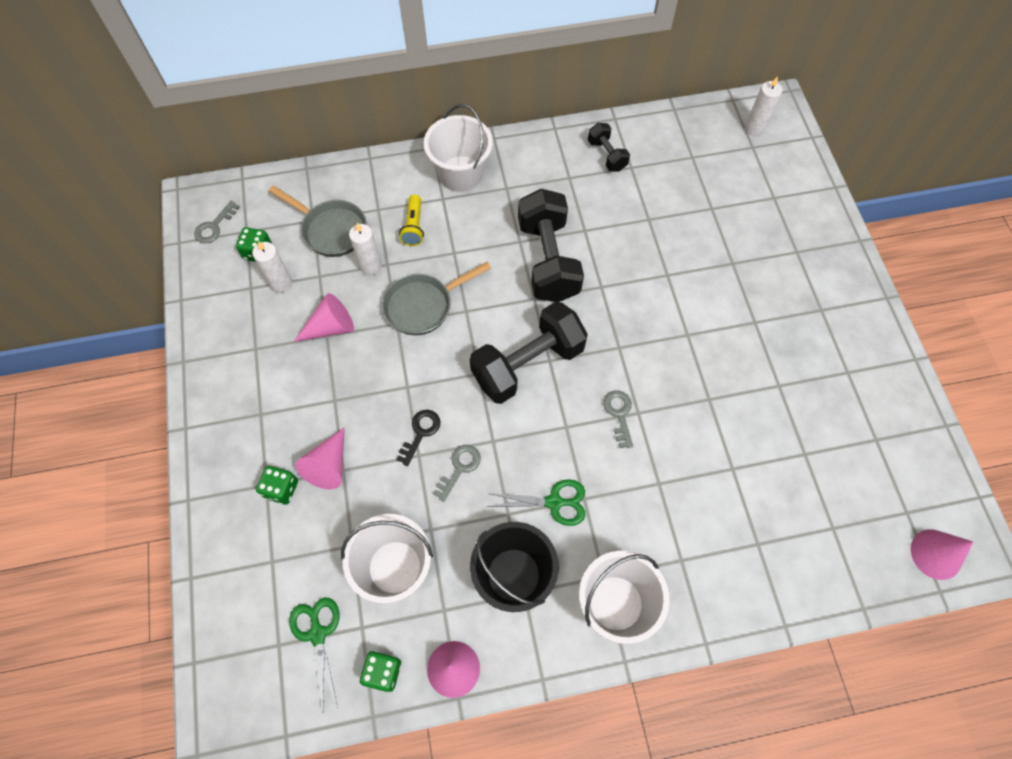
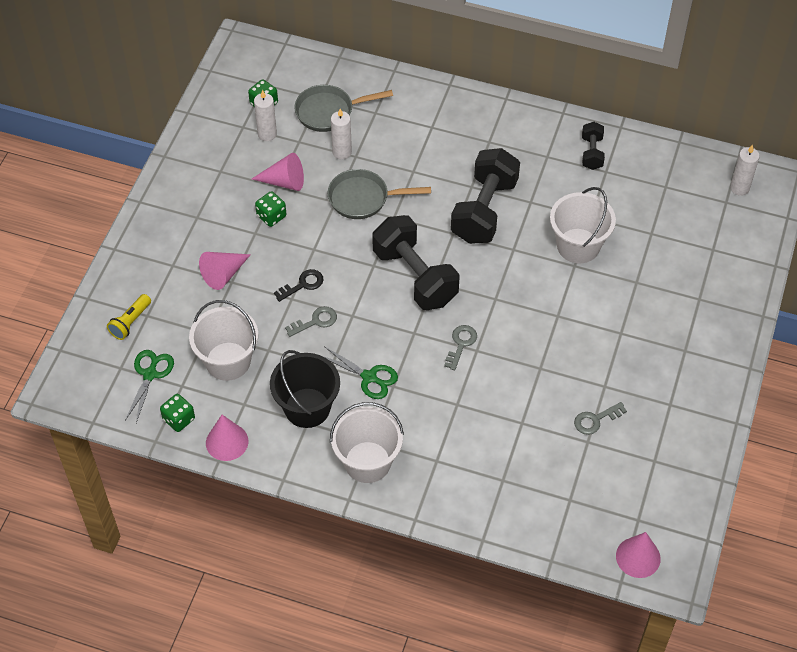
camera: 30 degrees right, 10 degrees down
(214, 226) = (243, 70): grey key -> grey key (595, 420)
(281, 489) = (181, 273): green dice -> green dice (271, 216)
(331, 230) = (329, 112): grey pan -> grey pan turned 105 degrees clockwise
(414, 226) = (394, 138): yellow flashlight -> yellow flashlight (130, 322)
(460, 174) = (459, 114): white bucket -> white bucket (578, 246)
(527, 364) = (415, 276): black dumbbell -> black dumbbell turned 60 degrees clockwise

